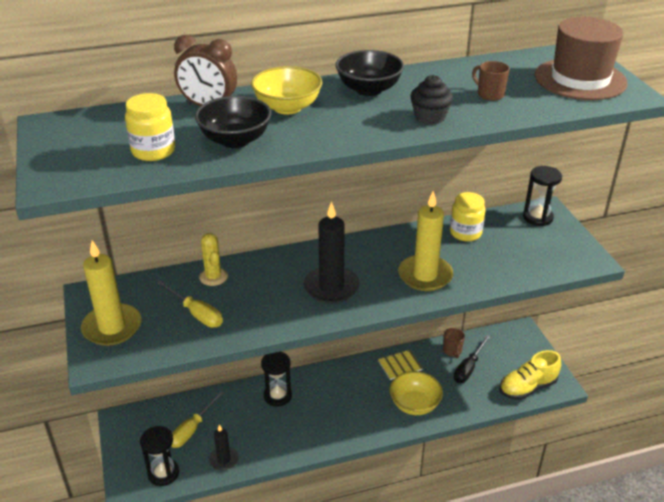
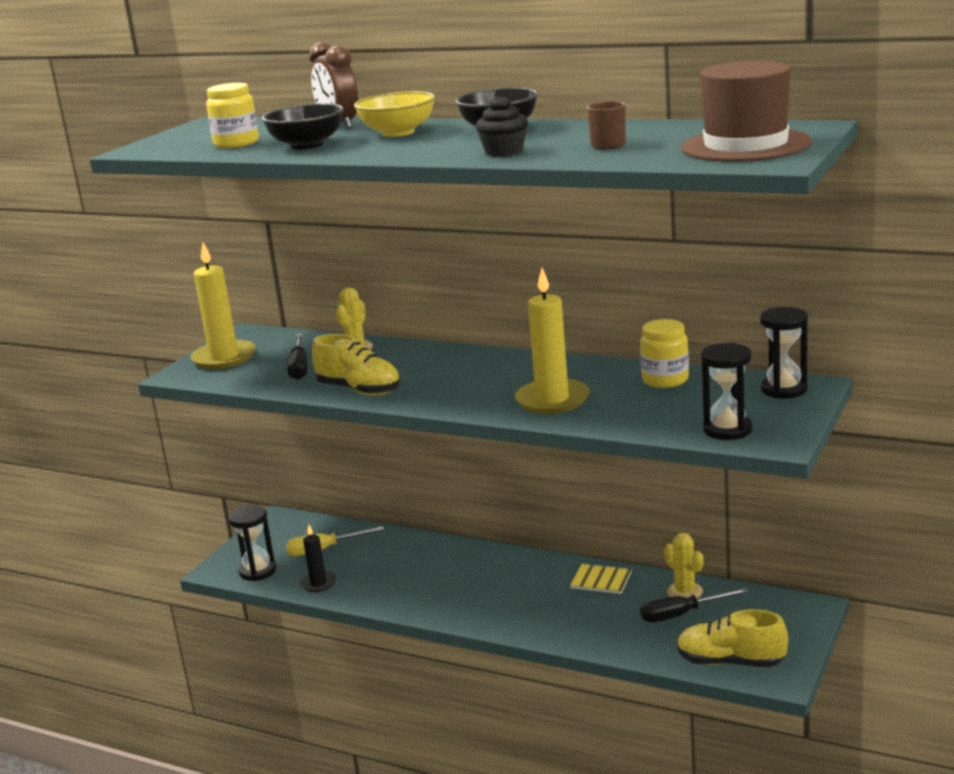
camera: 45 degrees right, 15 degrees down
(196, 314) = (299, 368): yellow screwdriver -> black screwdriver
(277, 396) = (435, 555): black hourglass -> black hourglass (727, 430)
(280, 318) = (359, 390): none -> yellow shoe
(331, 287) = (443, 383): black candle -> none
(414, 404) = (566, 620): yellow bowl -> none
(452, 351) = (685, 591): brown mug -> yellow cactus

